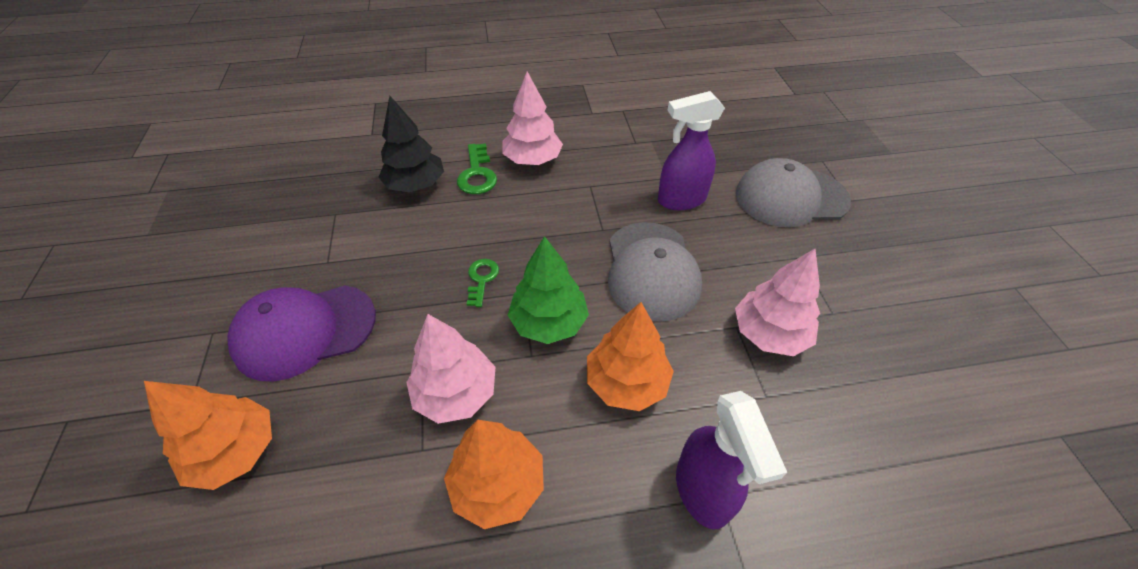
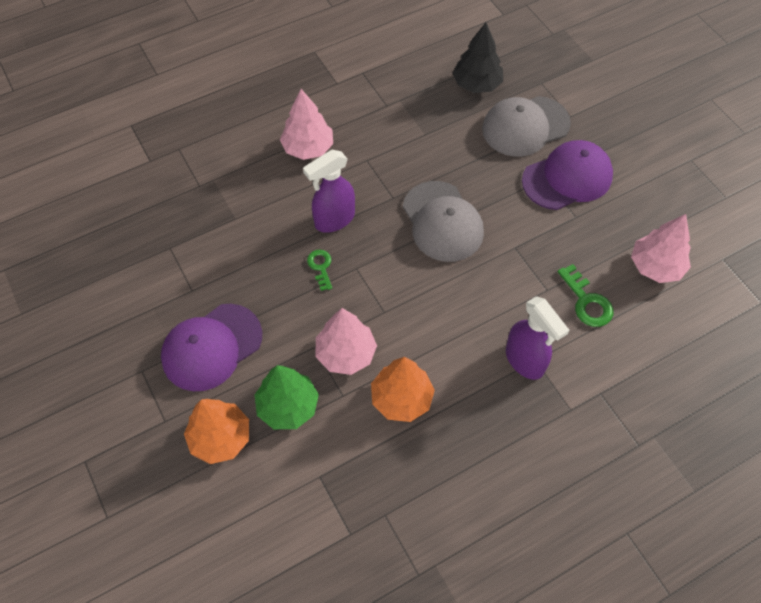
camera: 20 degrees left, 10 degrees up
(416, 185) = (222, 201): black tree -> black tree (477, 84)
(477, 174) = (268, 175): green key -> green key (587, 301)
(548, 322) = (385, 285): green tree -> green tree (288, 406)
(626, 382) = (455, 310): orange tree -> none
(680, 200) = (443, 153): purple spray bottle -> purple spray bottle (334, 220)
(769, 333) = (538, 246): pink tree -> pink tree (655, 266)
(831, 264) = (567, 178): none -> purple cap

